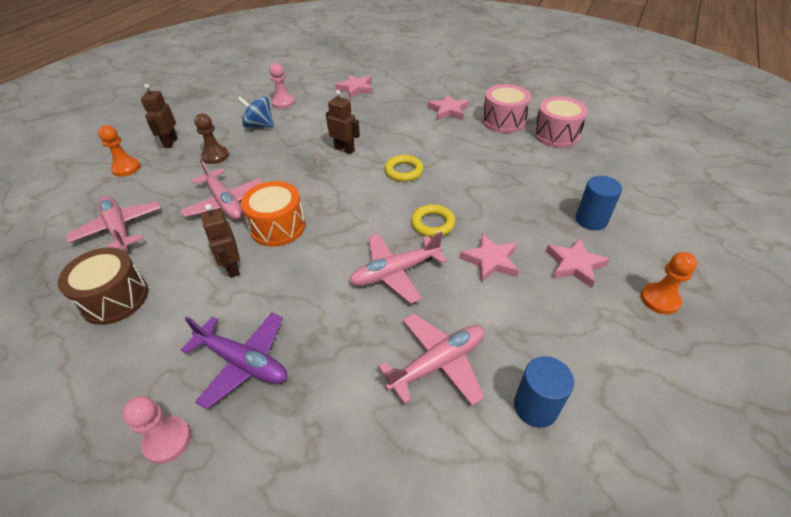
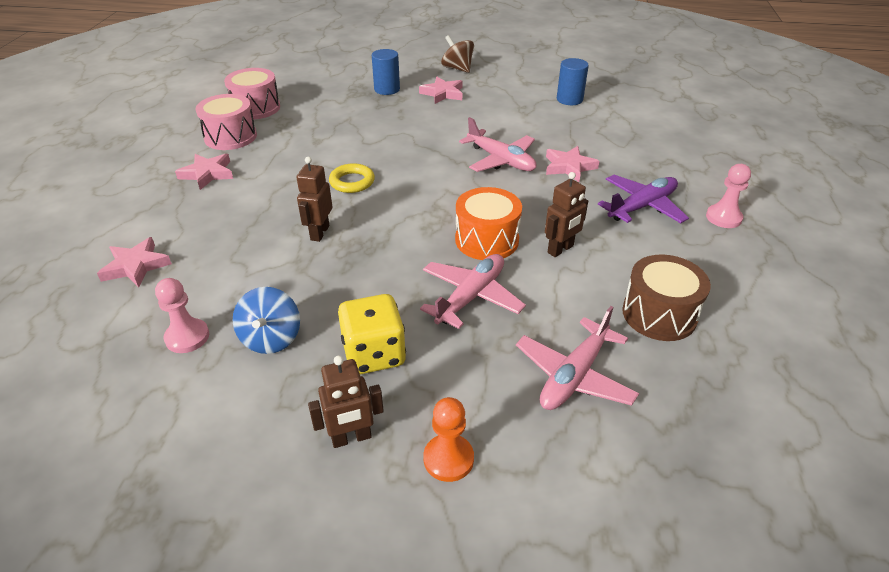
camera: 110 degrees left, 5 degrees down
(215, 156) = (374, 354): brown pawn -> yellow dice
(243, 362) = (642, 207): purple plane -> purple plane turned 45 degrees clockwise
(433, 224) = (429, 153): yellow ring -> none
(438, 363) = (568, 131): pink plane -> none
(490, 261) = (459, 123): pink star -> pink star (569, 167)
(659, 299) = (457, 69): orange pawn -> brown spinning top

